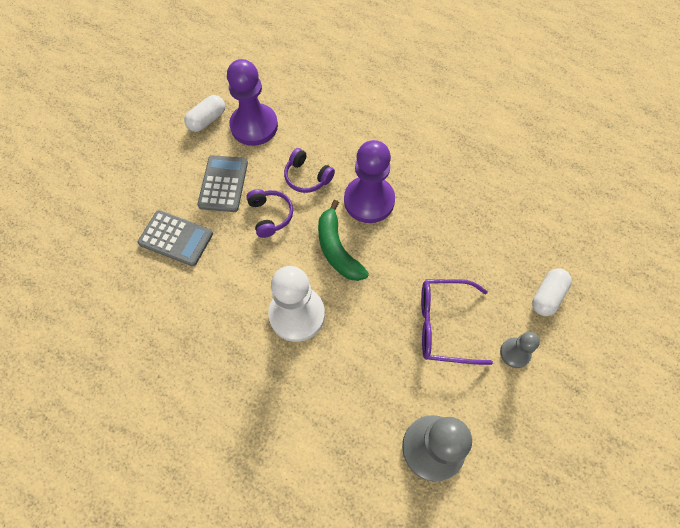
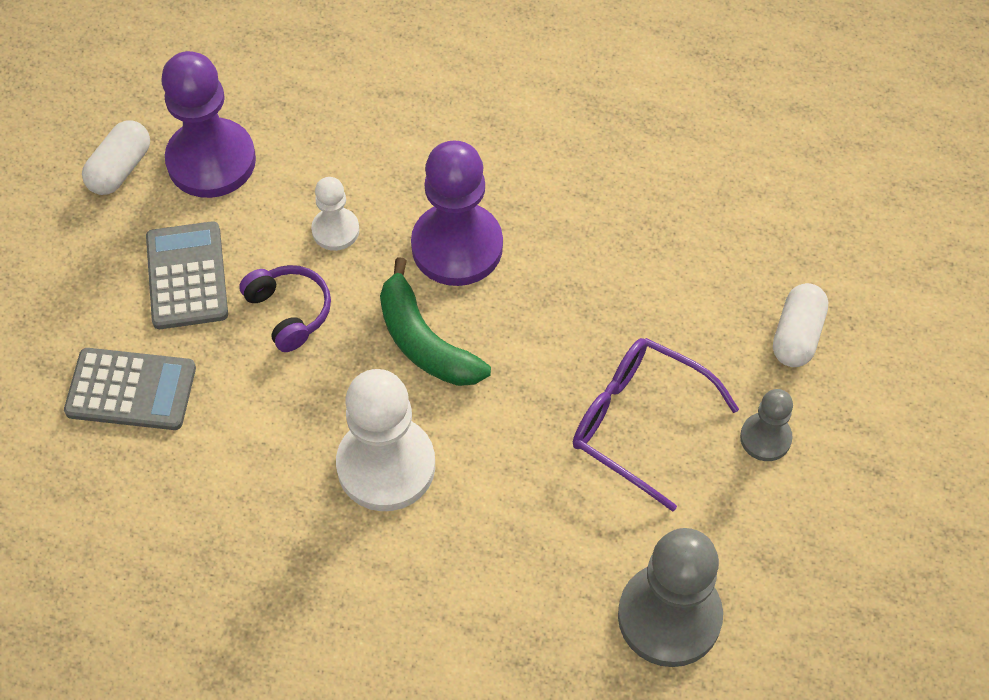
camera: 15 degrees left, 5 degrees down
(307, 177) = (335, 230): purple headphones -> white pawn
(443, 325) = (637, 422): purple glasses -> purple glasses turned 45 degrees clockwise

